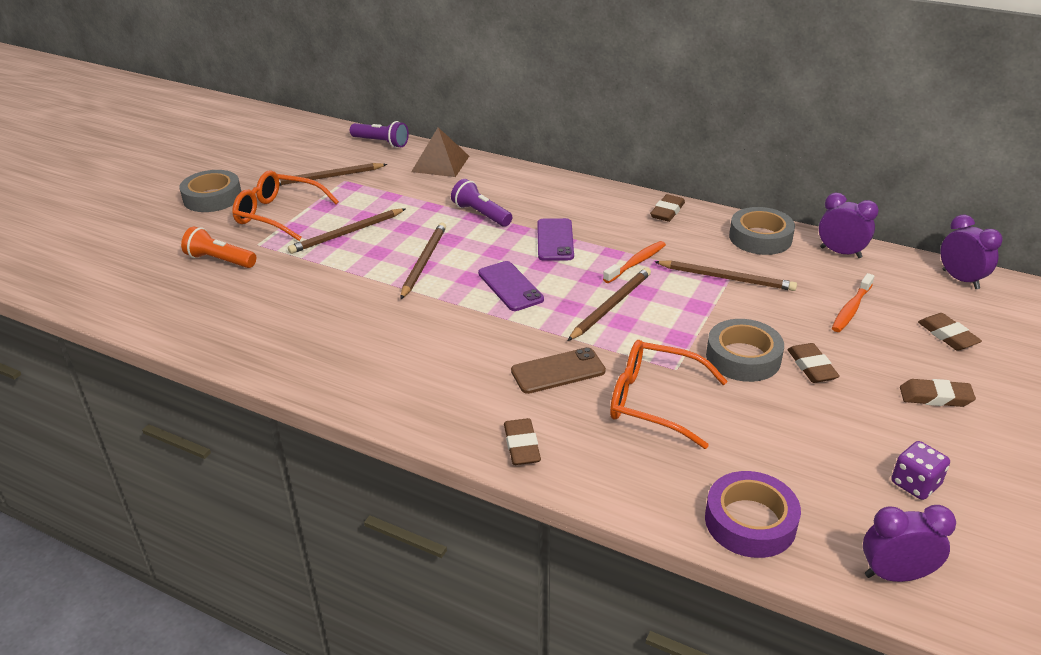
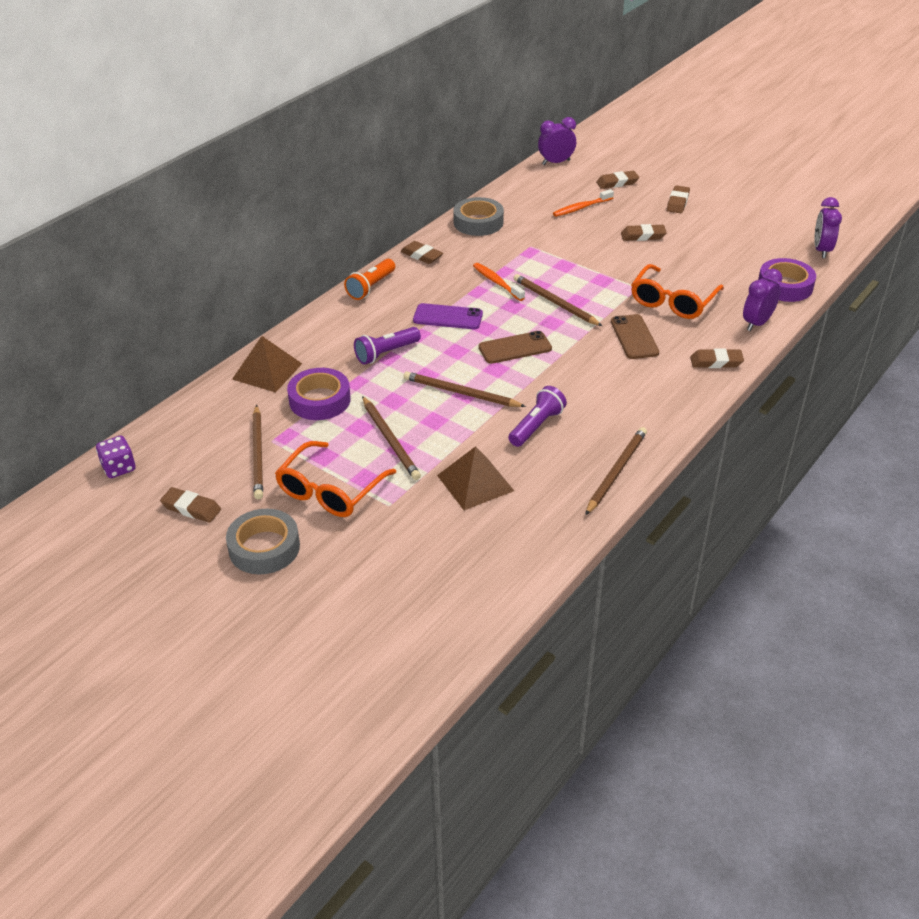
camera: 80 degrees left, 5 degrees up
(219, 260) = (414, 532): orange flashlight -> orange flashlight (371, 287)
(262, 163) = (191, 508): none -> brown eraser
(284, 284) = (475, 483): none -> brown pyramid
(381, 143) = (191, 410): purple flashlight -> purple flashlight (536, 426)
(402, 192) = (320, 400): none -> purple tape
(510, 286) = (515, 348): purple phone -> brown phone
(727, 278) = (530, 247): brown pencil -> brown pencil (616, 472)
(743, 357) = (629, 259): grey tape -> none
(840, 252) = (509, 195): purple clock -> purple clock (757, 323)
(851, 309) = (581, 208): orange toothbrush -> orange toothbrush turned 105 degrees clockwise
(915, 484) = (753, 228): purple dice -> purple dice (119, 468)

